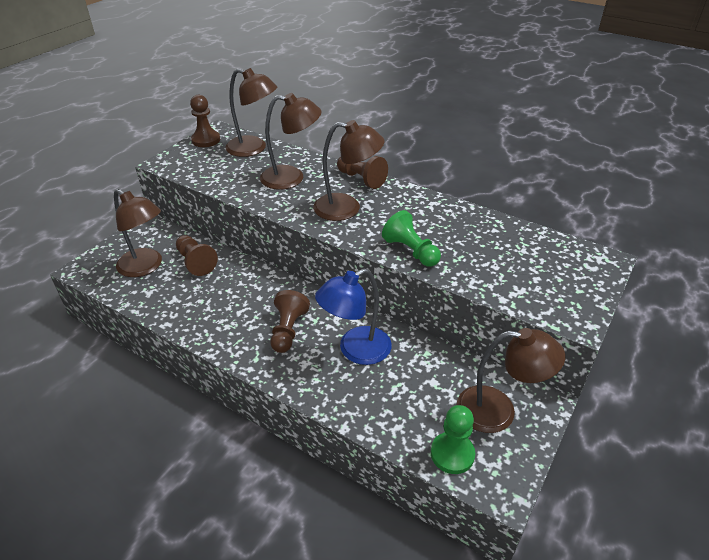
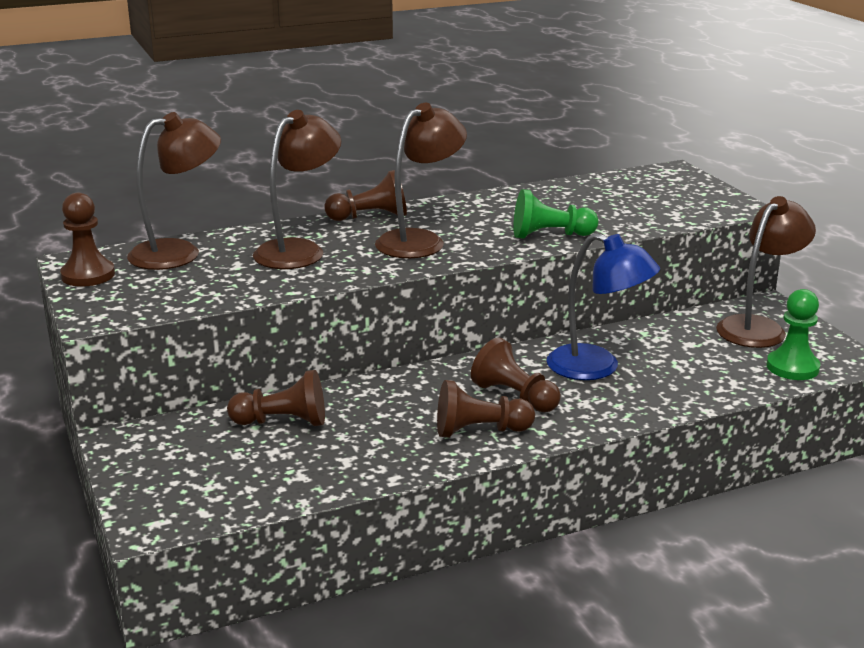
camera: 55 degrees left, 15 degrees down
(146, 267) = (233, 464): brown lamp -> none
(237, 333) = (479, 431): none -> brown pawn
(355, 350) = (597, 367): blue lamp -> blue lamp turned 60 degrees counterclockwise

